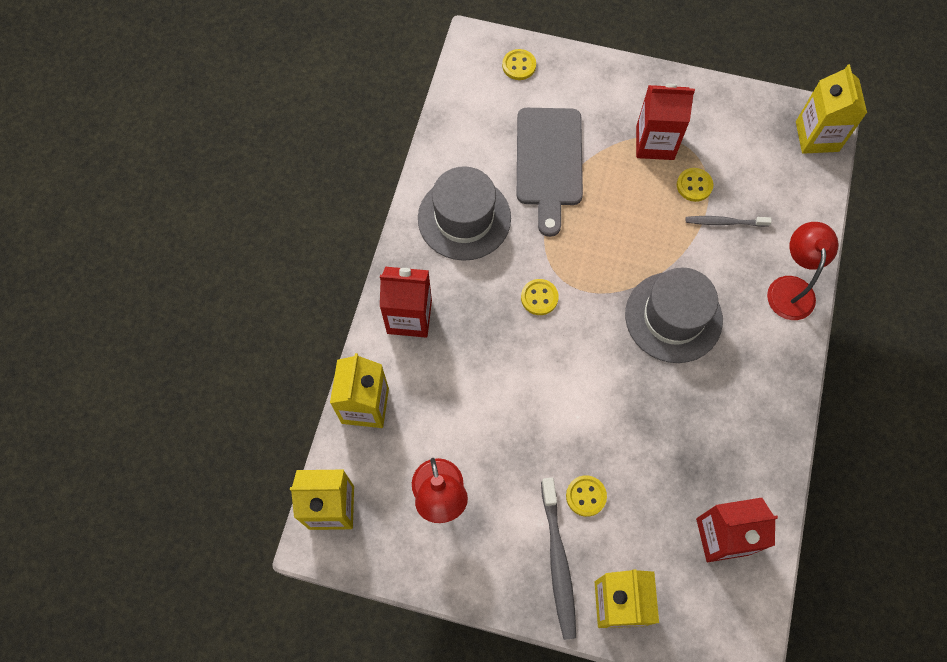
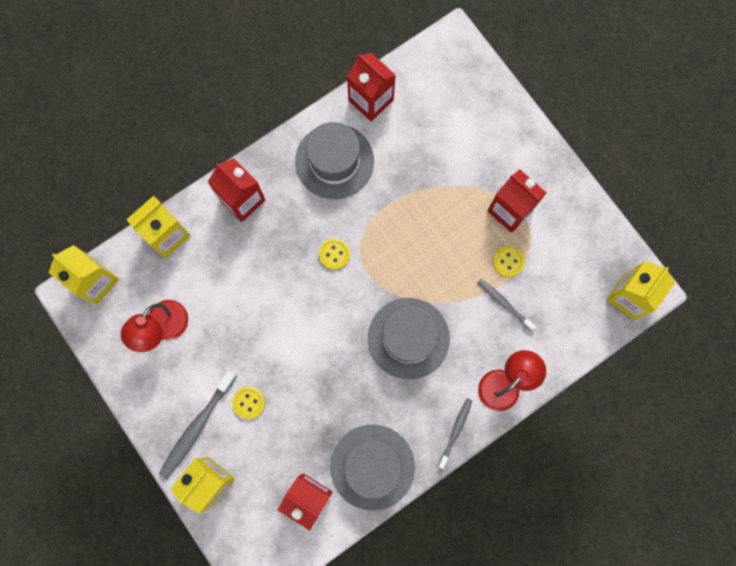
camera: 40 degrees right, 10 degrees up
(448, 143) = (371, 100): none -> red carton
(519, 65) = (468, 80): yellow button -> none
(549, 162) = (425, 167): grey cutting board -> none
(751, 457) = (372, 467): none -> grey hat
(790, 364) = (455, 431): none -> grey toothbrush

